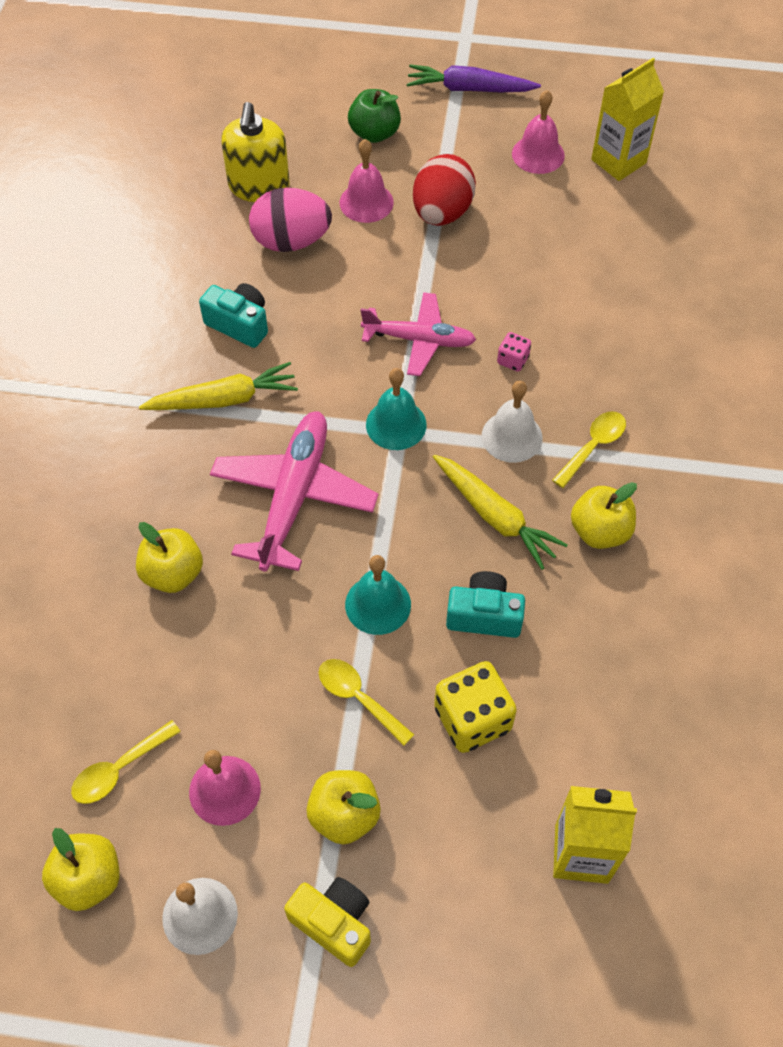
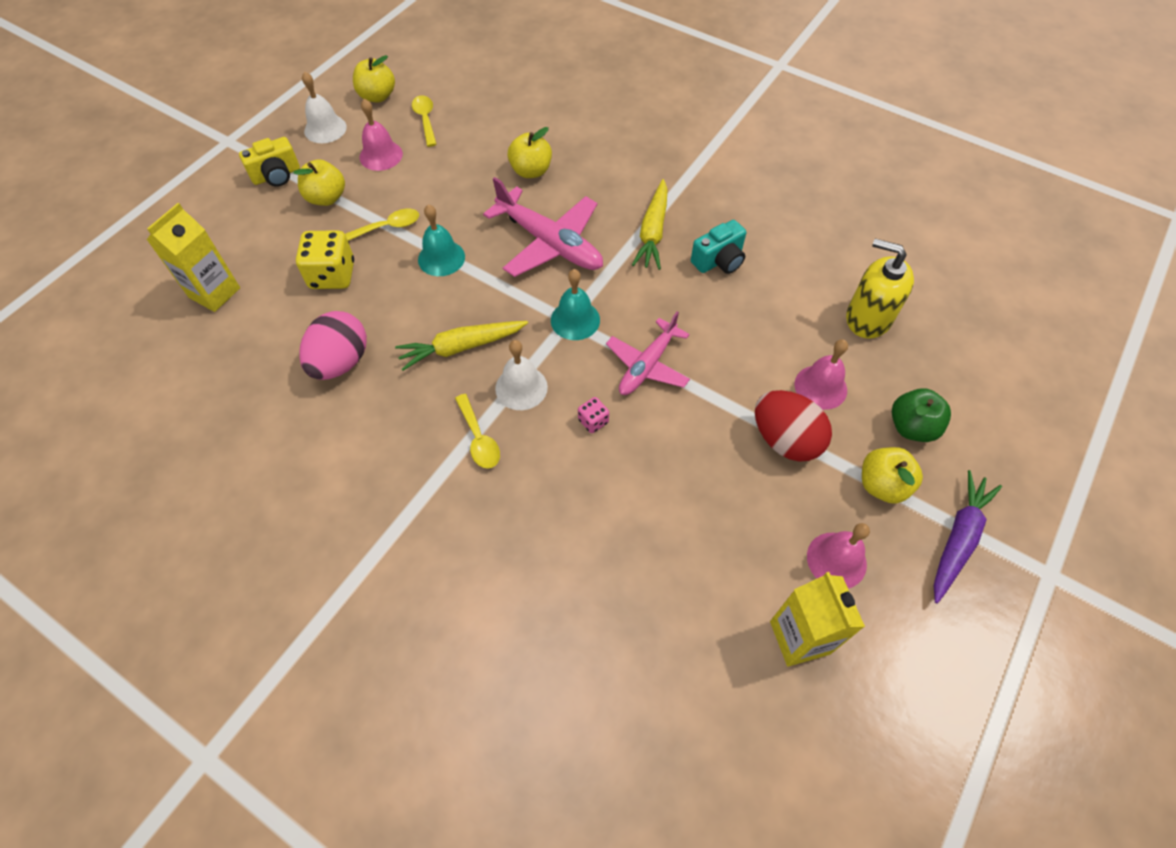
camera: 115 degrees right, 0 degrees up
(291, 241) = (794, 319): pink egg -> pink egg (341, 362)
(484, 615) = (393, 309): turquoise camera -> none
(600, 531) = (406, 406): yellow apple -> yellow apple (882, 485)

